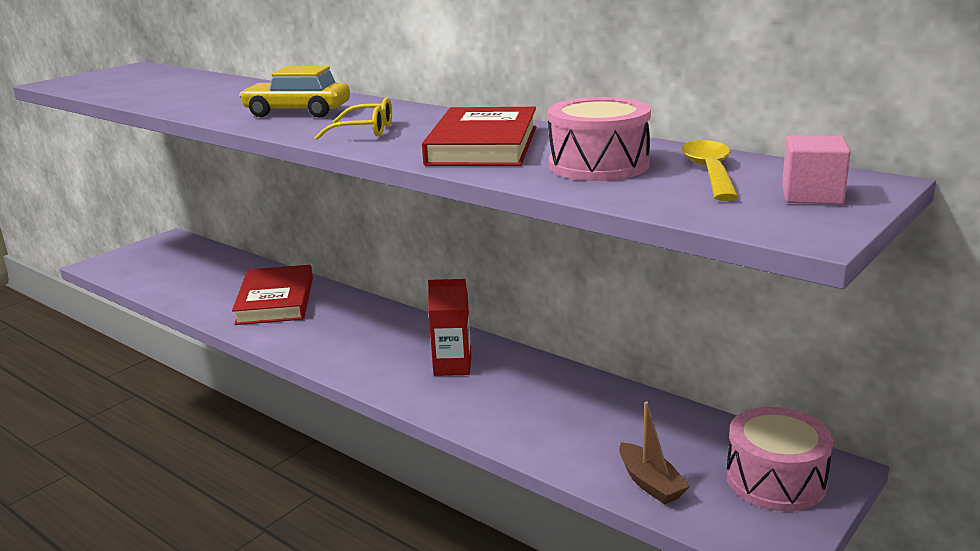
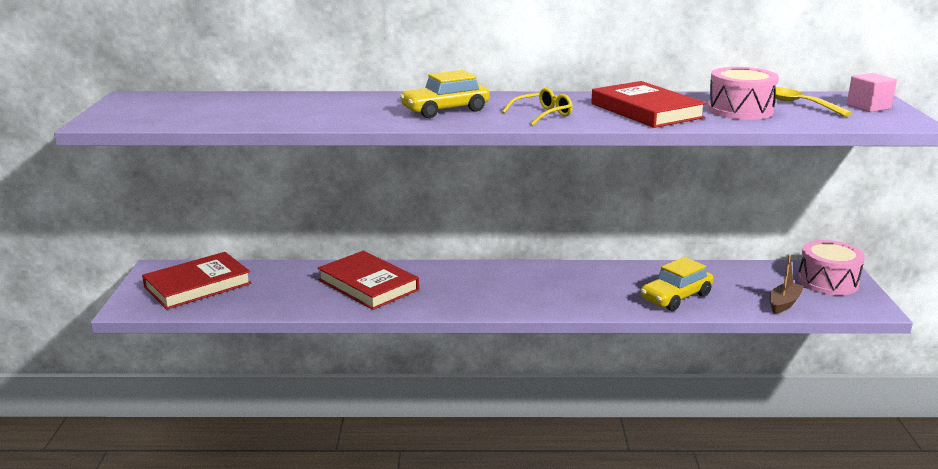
camera: 40 degrees left, 0 degrees up
(167, 260) = (197, 285): none -> red book
(452, 366) = (578, 285): red carton -> none
(528, 420) = (676, 297): none -> yellow car
(650, 483) = (784, 303): brown boat -> brown boat turned 75 degrees counterclockwise

